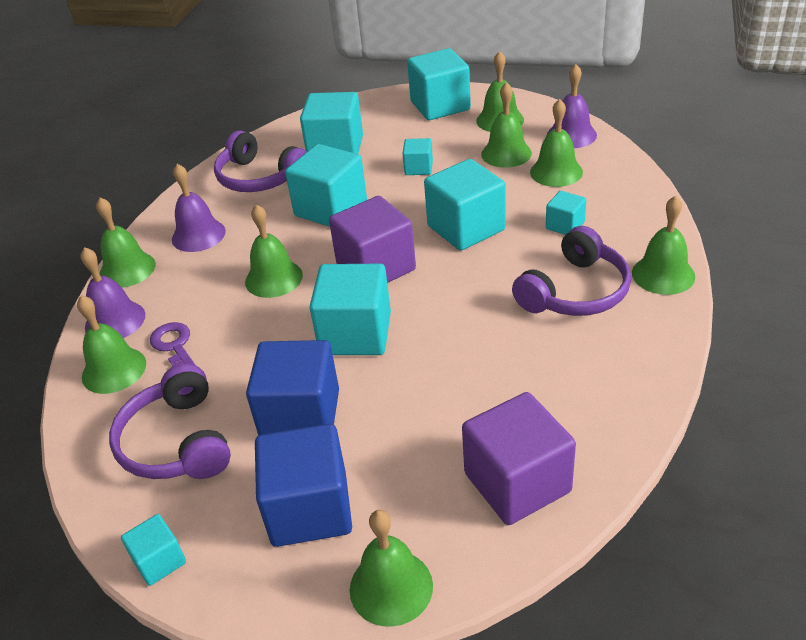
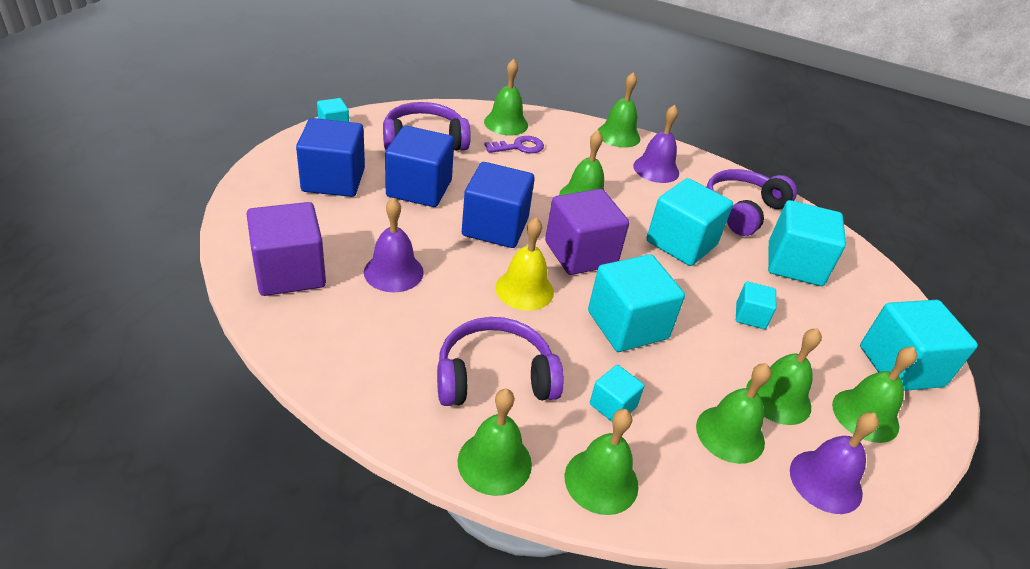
camera: 90 degrees right, 0 degrees up
(115, 321) = (558, 127): purple bell -> purple bell (393, 272)
(355, 334) = (495, 227): turquoise cube -> blue cube
(391, 587) = (250, 200): green bell -> green bell (601, 481)
(450, 294) = (524, 289): none -> yellow bell
(575, 291) = (494, 376): purple headphones -> purple headphones turned 120 degrees clockwise

